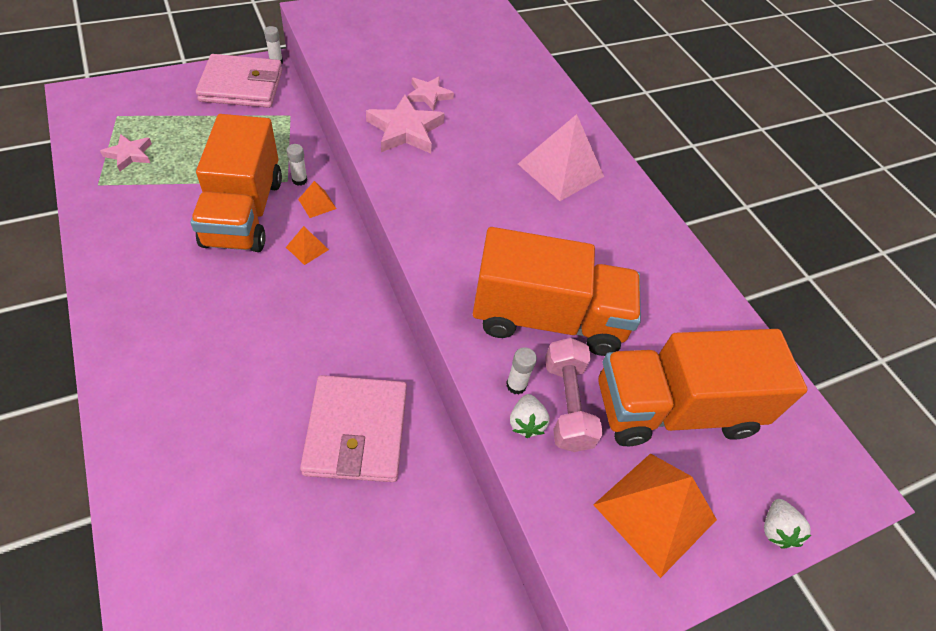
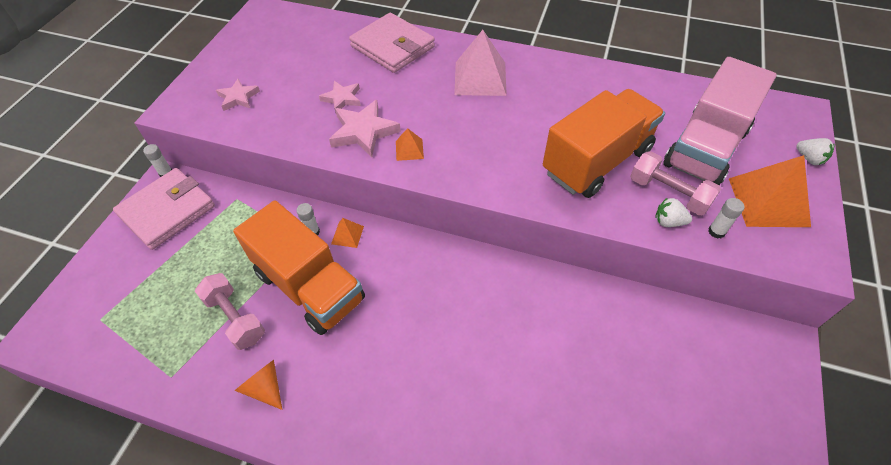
camera: 40 degrees left, 0 degrees up
(128, 244) = (265, 387): none -> orange cone
(129, 155) = (160, 334): pink star -> pink star (238, 97)
(177, 187) = (235, 318): none -> pink dumbbell
(307, 248) = (385, 266): orange pyramid -> orange pyramid (409, 149)
(356, 431) = (571, 330): pink wallet -> pink wallet (392, 46)
(516, 385) = (636, 209): white glue stick -> white glue stick (716, 231)
(526, 423) = (668, 222): white strawberry -> white strawberry turned 150 degrees clockwise
(674, 408) = (705, 148): orange truck -> pink truck

